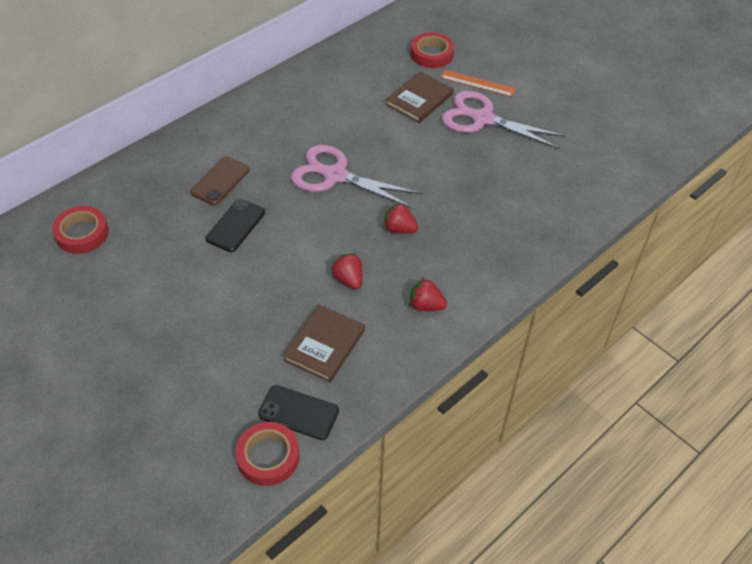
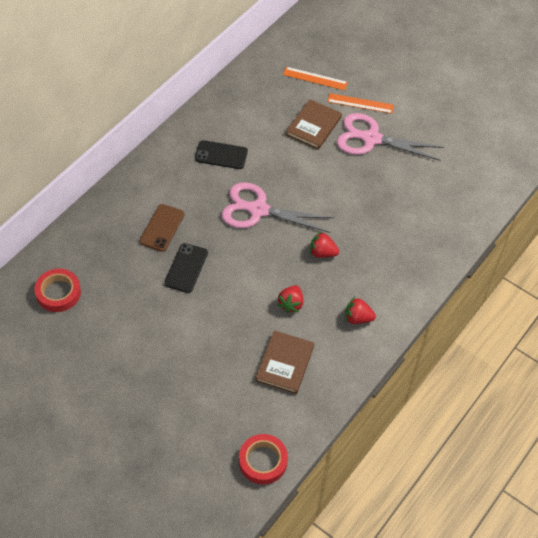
camera: 10 degrees left, 5 degrees up
(298, 412) = (278, 422): black phone -> black phone (221, 155)
(348, 279) = (291, 304): red strawberry -> red strawberry turned 120 degrees counterclockwise
(431, 54) = (315, 78): red tape -> orange ruler

